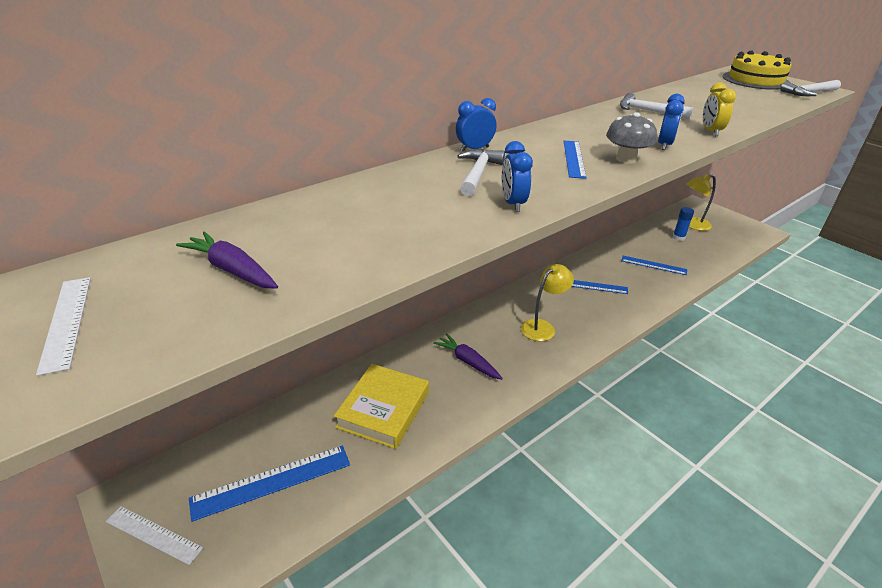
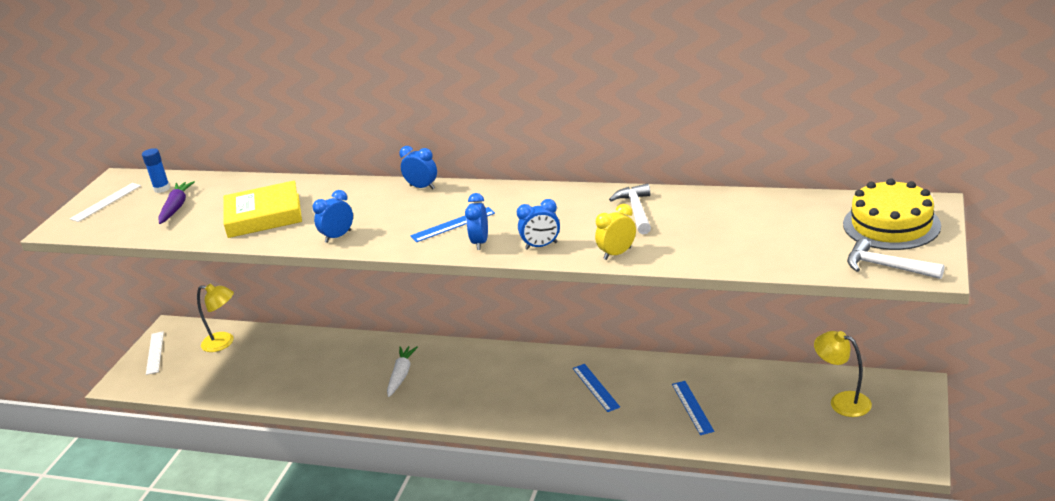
camera: 60 degrees right, 5 degrees down
(272, 481) = (217, 364): blue ruler -> none
(383, 410) = (313, 368): yellow book -> yellow book (264, 216)
(468, 361) = (401, 375): purple carrot -> white carrot
(478, 174) = (376, 207): white hammer -> none
(542, 327) = (490, 388): yellow lamp -> yellow lamp (224, 343)
(626, 159) = (480, 242): grey mushroom -> blue clock
(678, 237) = (789, 402): blue glue stick -> blue glue stick (162, 189)

